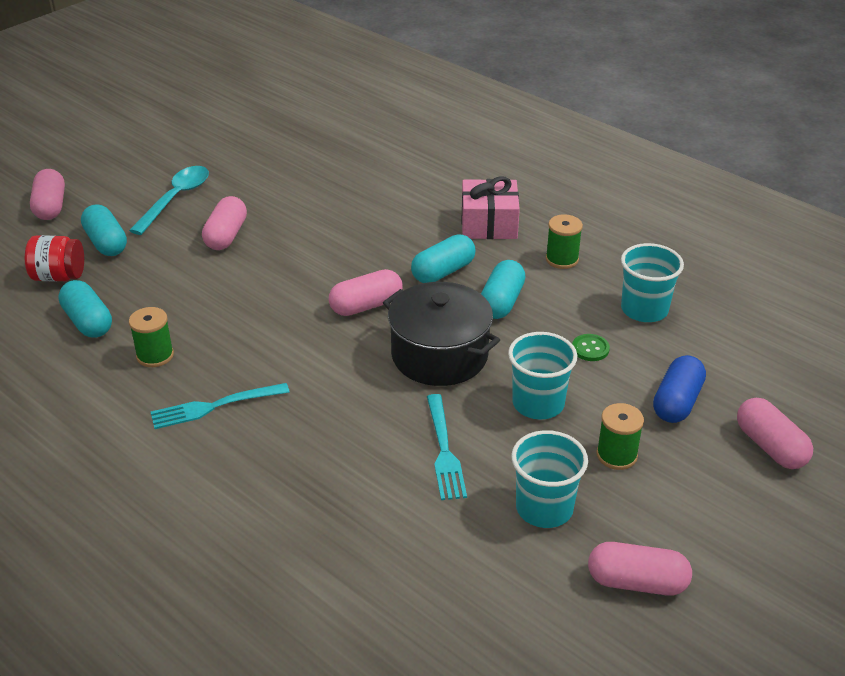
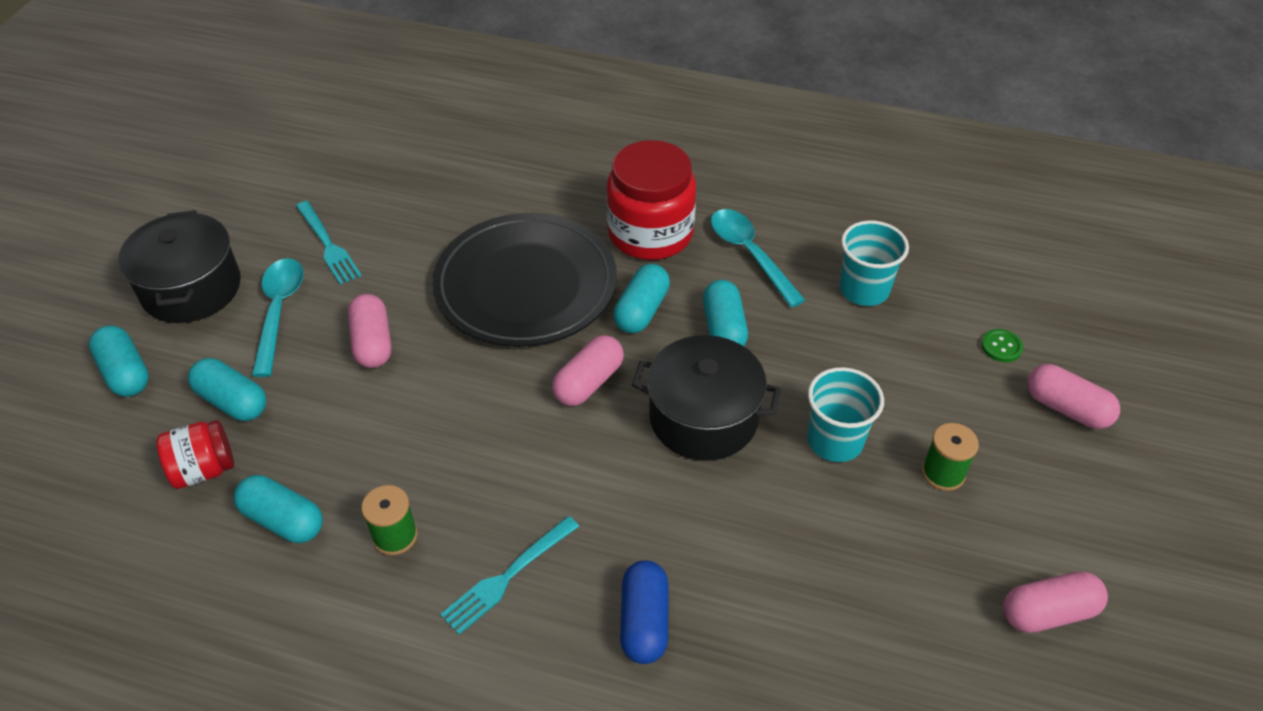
camera: 25 degrees left, 10 degrees up
(50, 206) = (125, 373): pink capsule -> turquoise capsule
(128, 169) = (191, 288): none -> black pot
(364, 231) = (526, 286): none -> black plate
(444, 451) = (781, 535): turquoise fork -> turquoise fork (328, 245)
(489, 224) = (650, 233): pink gift -> red jar
(544, 508) = (916, 563): turquoise cup -> none
(562, 259) = (750, 254): green spool -> turquoise spoon
(590, 349) = (843, 355): green button -> green button (1001, 347)
(677, 402) = (958, 389): blue capsule -> blue capsule (644, 621)

